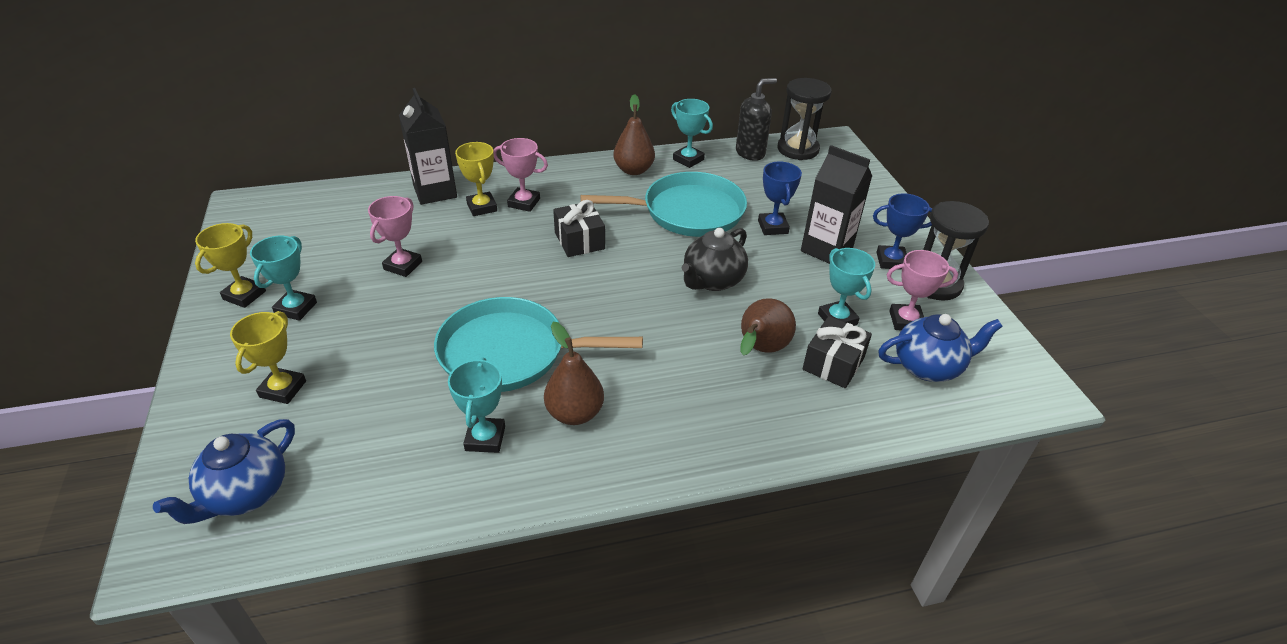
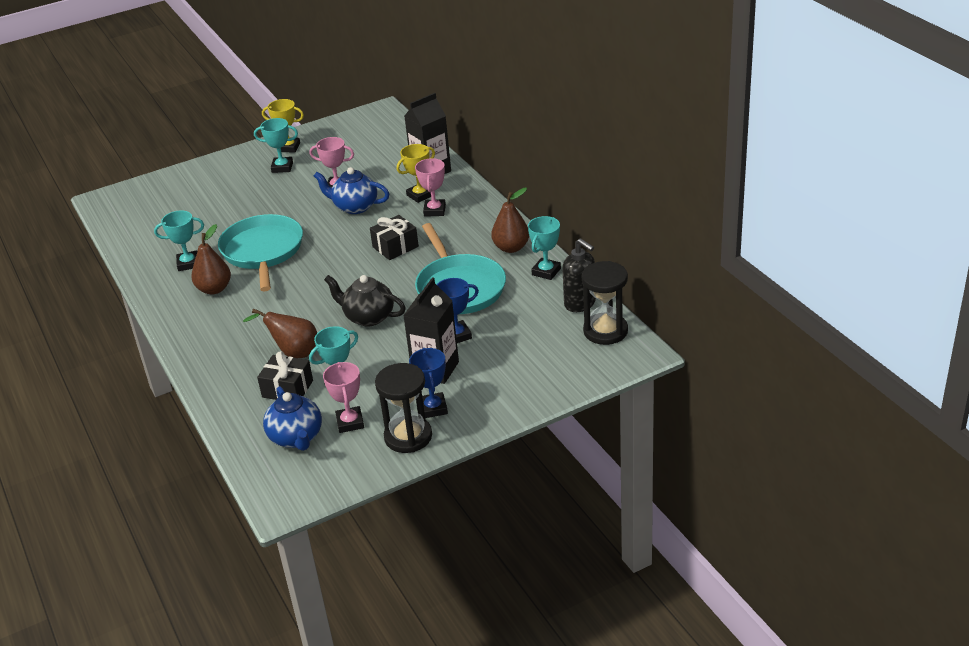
camera: 80 degrees right, 5 degrees down
(246, 494) = (139, 206): blue teapot -> blue teapot (355, 207)
(283, 389) = (213, 189): yellow trophy -> none

